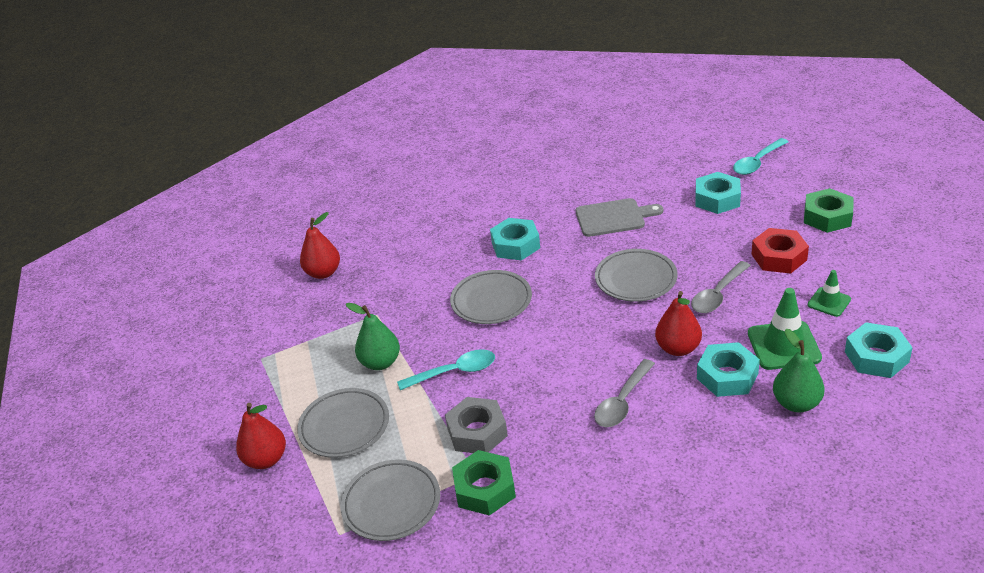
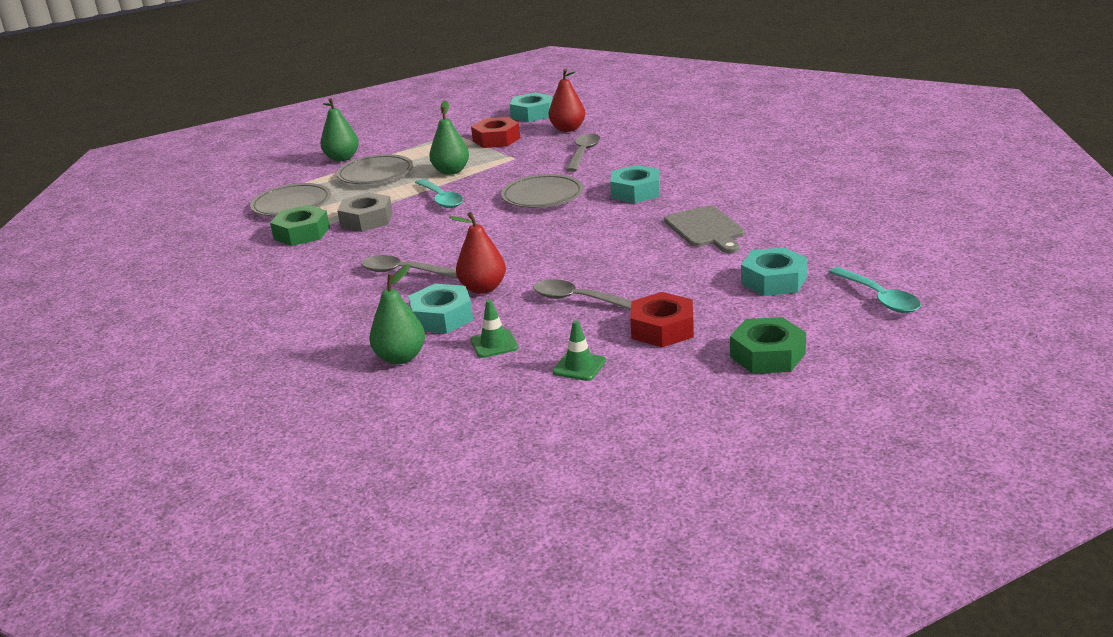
camera: 75 degrees right, 10 degrees down
(266, 459) = (342, 158): red pear -> green pear
(311, 325) = (496, 139): none -> red nut
(399, 268) = (583, 153): none -> grey spoon
(636, 279) = (594, 254): grey plate -> none
(757, 162) = (879, 298): turquoise spoon -> turquoise spoon turned 150 degrees counterclockwise
(783, 345) = (494, 344): green traffic cone -> green traffic cone, size x0.58
(876, 357) = (480, 402): turquoise nut -> turquoise nut (532, 114)

